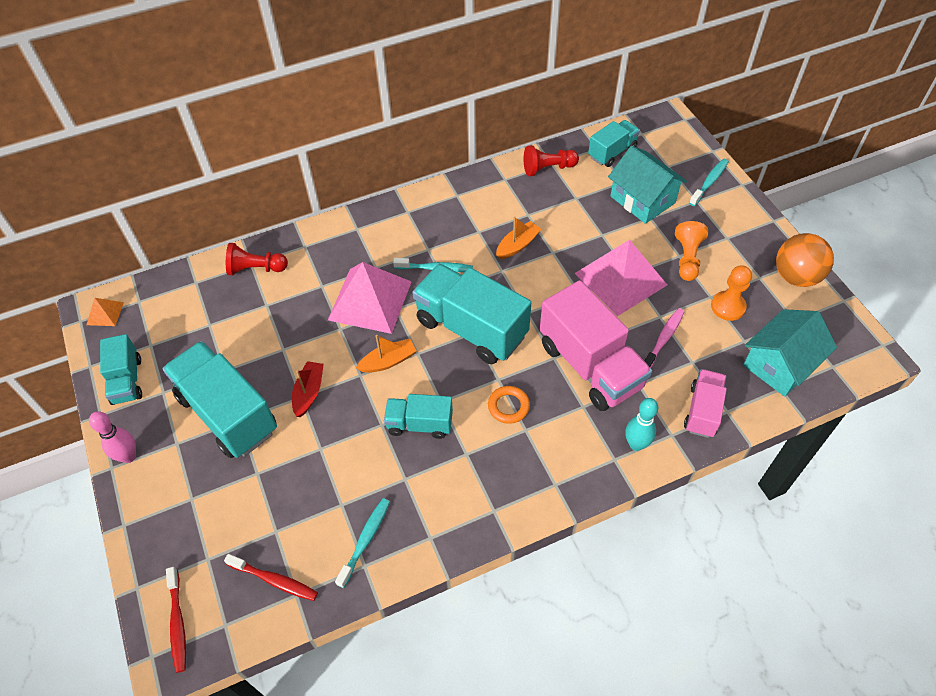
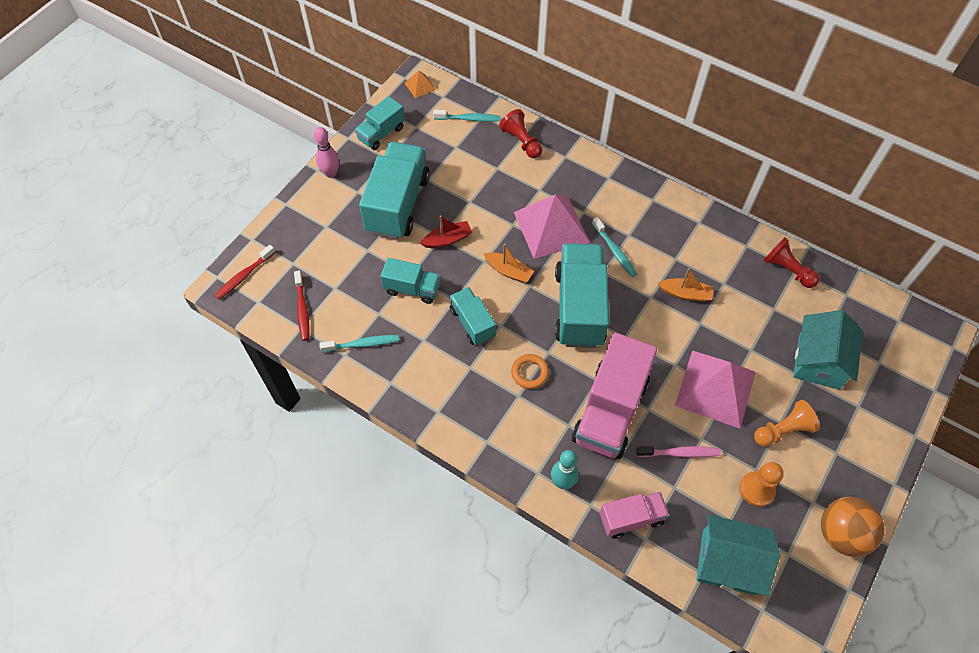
camera: 55 degrees right, 5 degrees up
(612, 152) = (852, 308): turquoise truck -> turquoise truck (412, 289)
(709, 182) = (891, 406): turquoise toothbrush -> turquoise toothbrush (469, 119)

